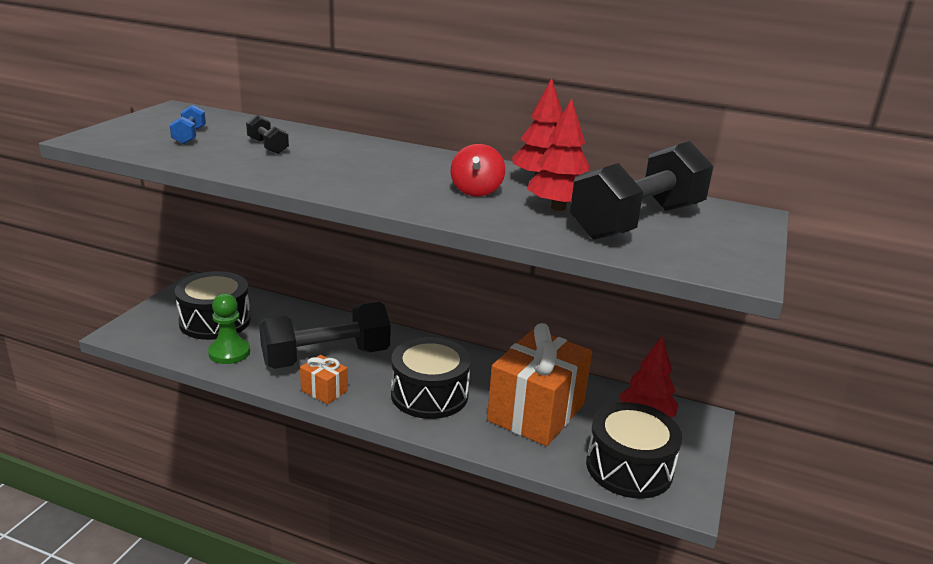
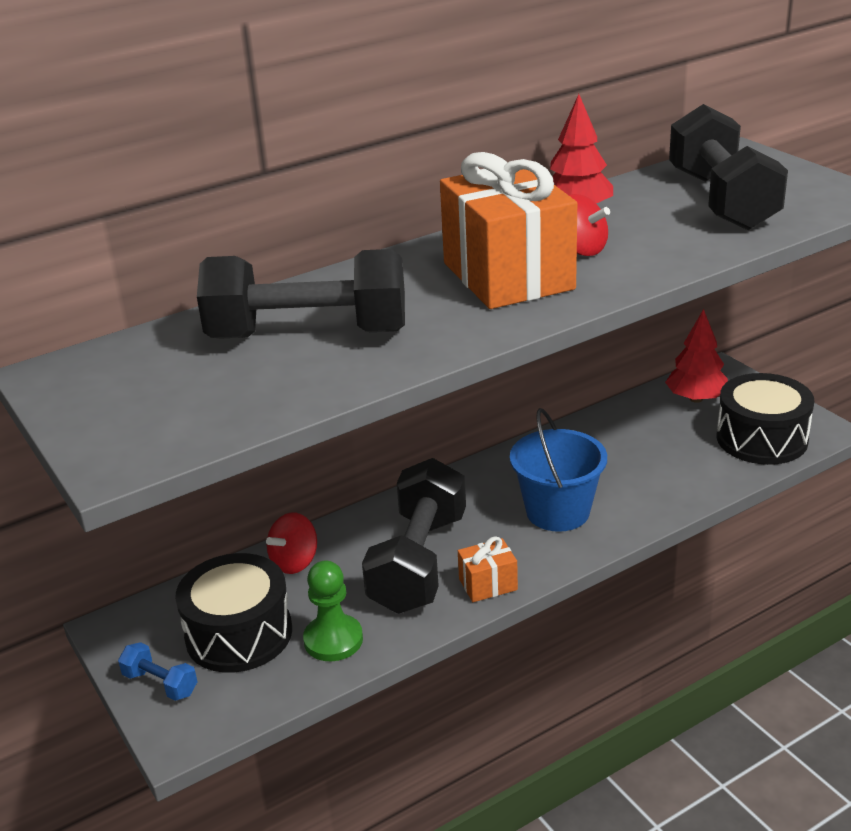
camera: 50 degrees left, 5 degrees up
(189, 136) = (200, 382): blue dumbbell -> blue dumbbell (160, 684)
(268, 146) = (308, 334): black dumbbell -> black dumbbell, size x2.34
(292, 316) = (295, 562): none -> red spinning top
(429, 394) = (557, 511): black drum -> blue bucket
(536, 412) = (642, 456): orange gift -> orange gift (508, 276)
(558, 207) = (659, 223): red tree -> none

